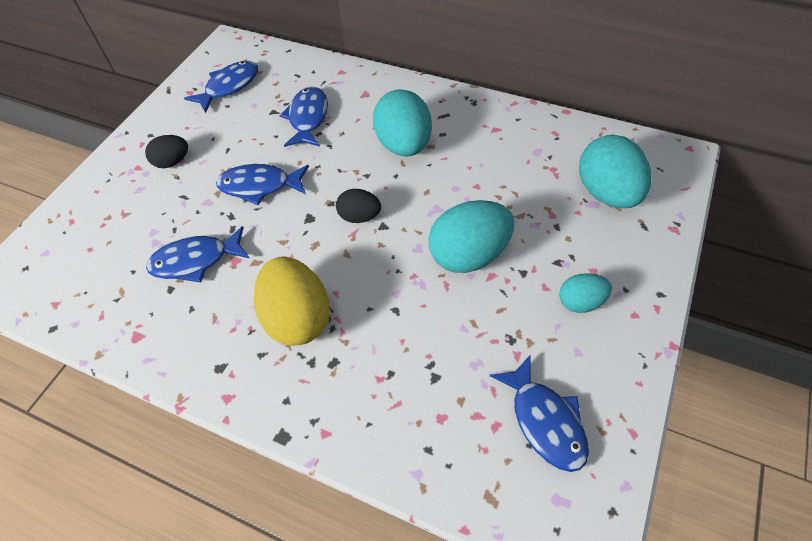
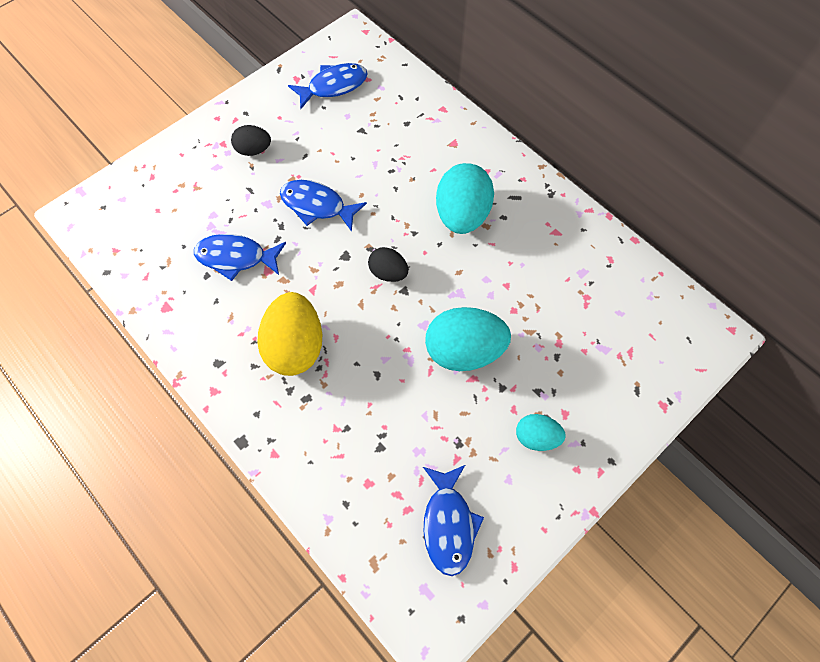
camera: 20 degrees right, 10 degrees up
(308, 118) = (389, 150): blue fish -> none
(607, 193) = (622, 343): turquoise egg -> none

